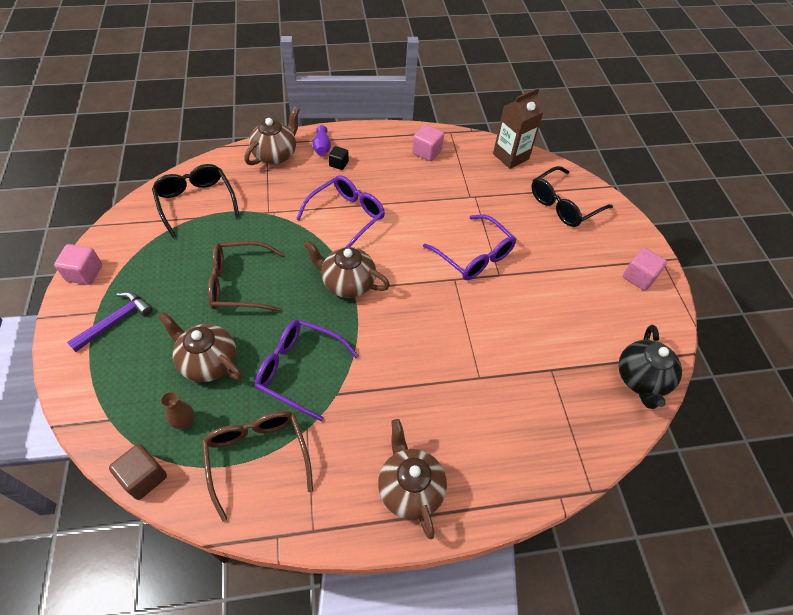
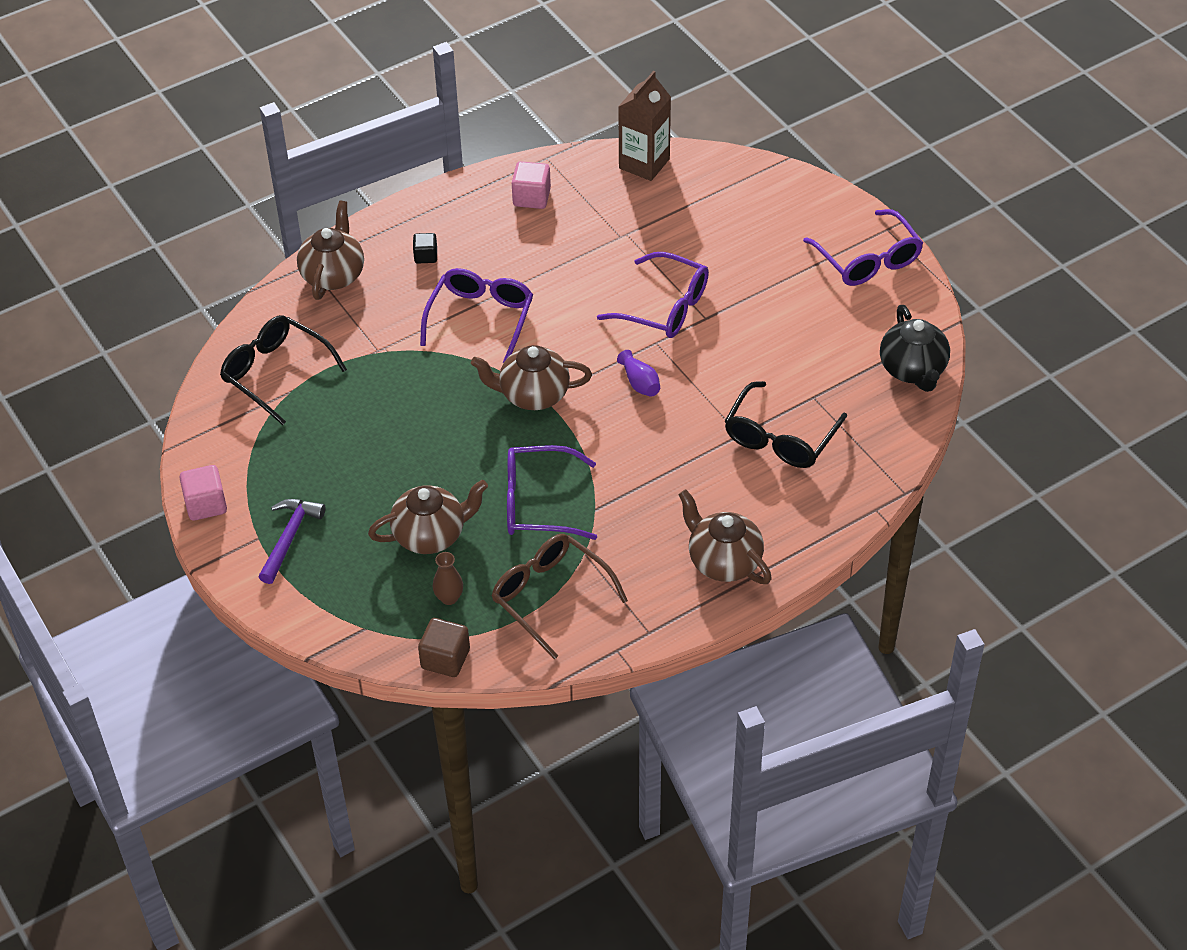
camera: 20 degrees left, 5 degrees down
(208, 362) = (430, 535): brown teapot -> brown teapot turned 150 degrees clockwise
(238, 284) = (404, 444): brown glasses -> none
(322, 148) = (389, 242): purple vase -> purple vase (640, 383)
(563, 205) = (741, 204): black glasses -> black glasses (780, 438)
(639, 277) = (868, 260): pink cube -> purple glasses

